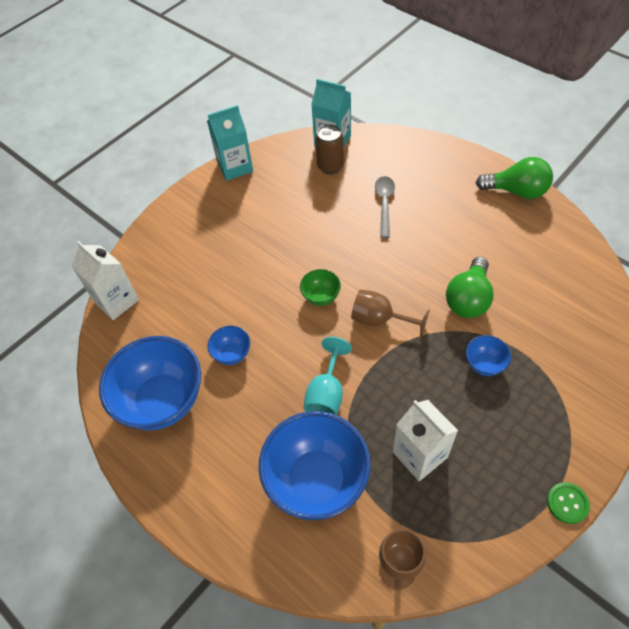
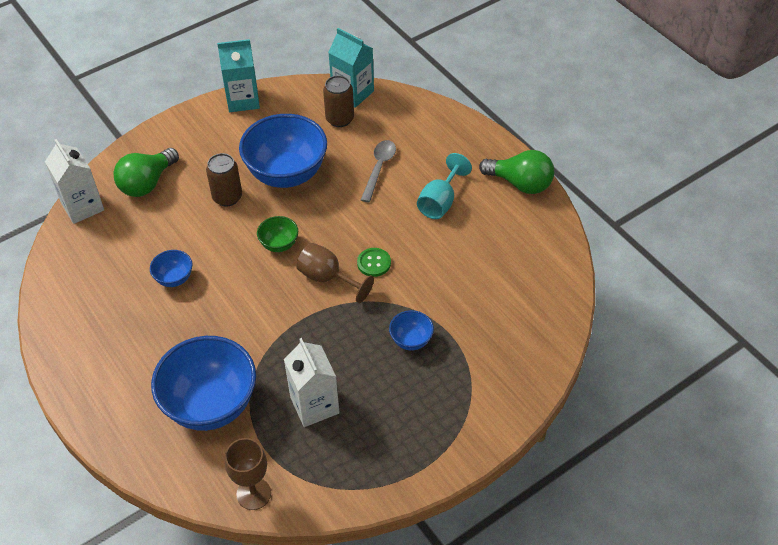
camera: 10 degrees right, 5 degrees down
(162, 401) = (95, 306): blue bowl -> blue bowl (287, 174)
(254, 261) = (227, 197): none -> brown can
(326, 393) = (249, 333): turquoise goblet -> turquoise goblet (440, 202)
(468, 299) = (423, 277): green light bulb -> green light bulb (147, 183)
(567, 503) = (433, 476): green button -> green button (374, 263)

